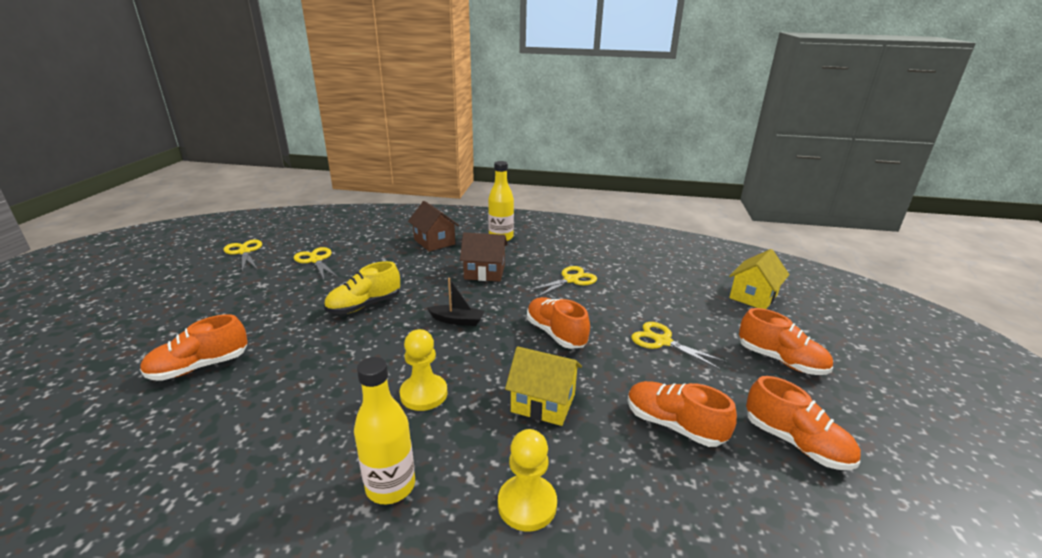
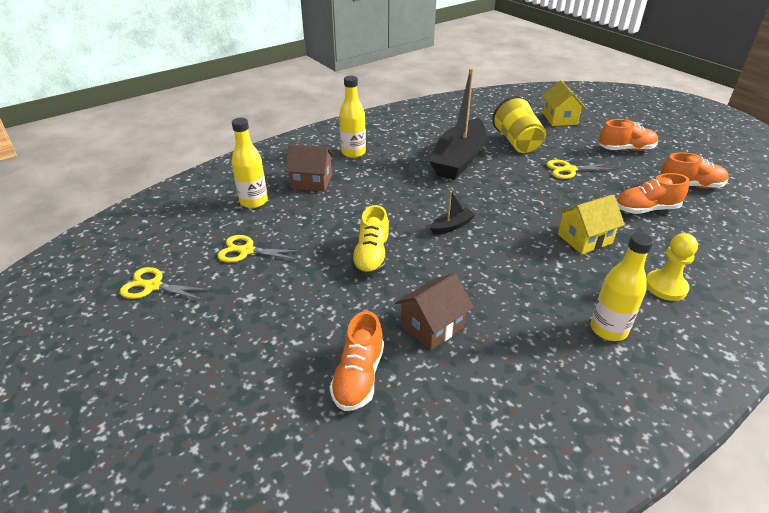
camera: 45 degrees left, 10 degrees up
(379, 236) = (253, 201): none -> yellow bottle
(424, 394) = (527, 278): yellow pawn -> none
(484, 272) = (398, 184): brown house -> brown house (432, 326)
(556, 334) = (517, 198): orange shoe -> none
(571, 280) = (459, 159): yellow scissors -> black boat
(656, 294) = (517, 143): none -> yellow cup

